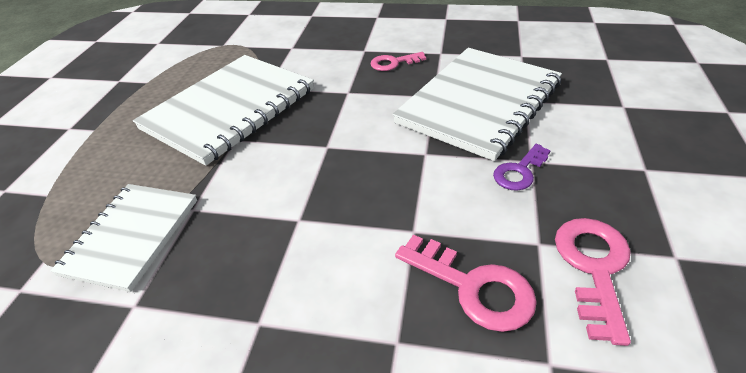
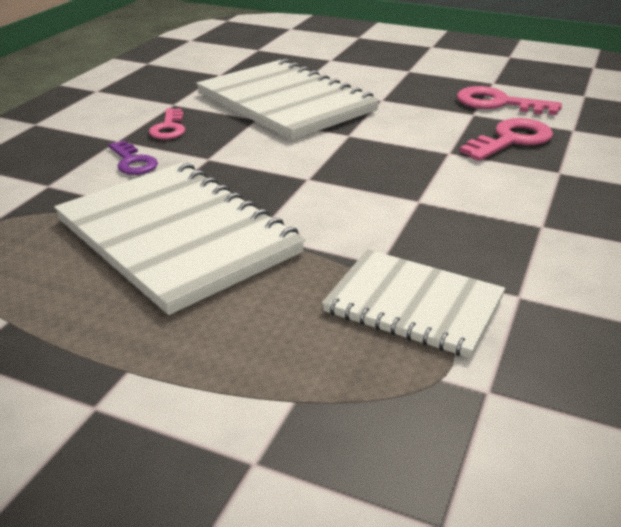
camera: 80 degrees left, 10 degrees down
(520, 171) = (392, 105): purple key -> purple key (133, 162)

